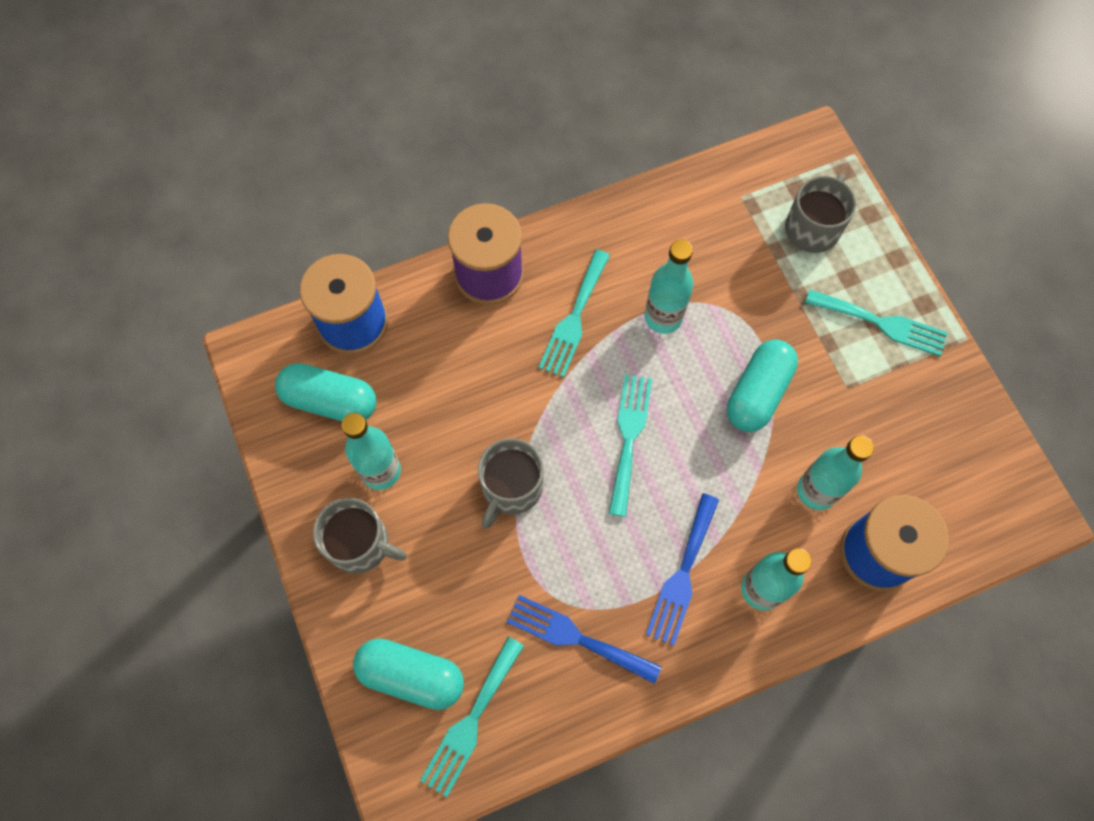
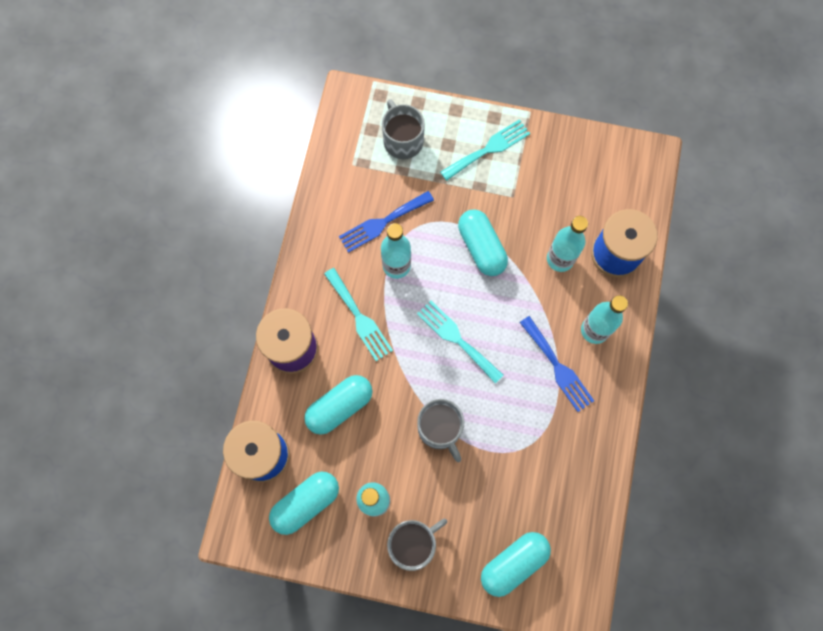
camera: 55 degrees left, 5 degrees up
(460, 365) = (340, 407): none -> turquoise capsule
(471, 721) = (562, 545): turquoise fork -> none
(576, 637) = (554, 452): blue fork -> blue fork (382, 223)

